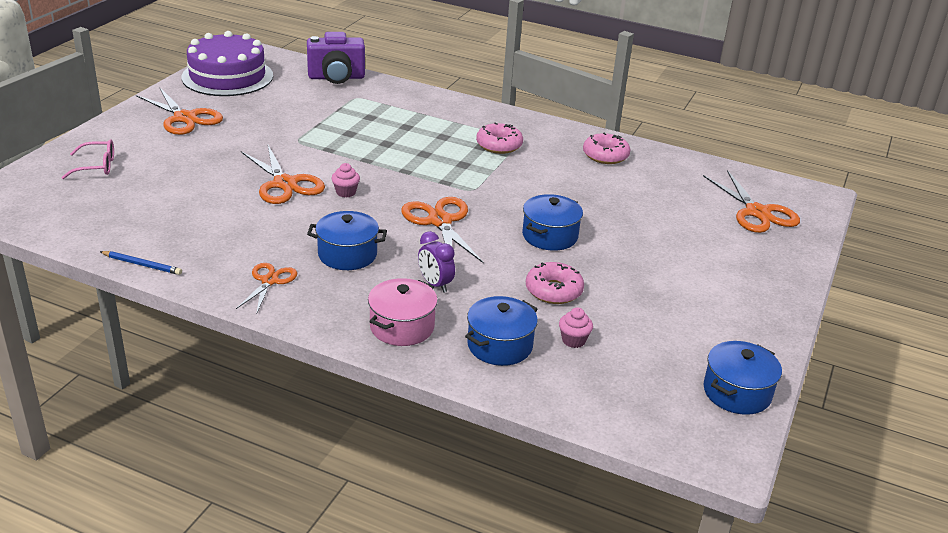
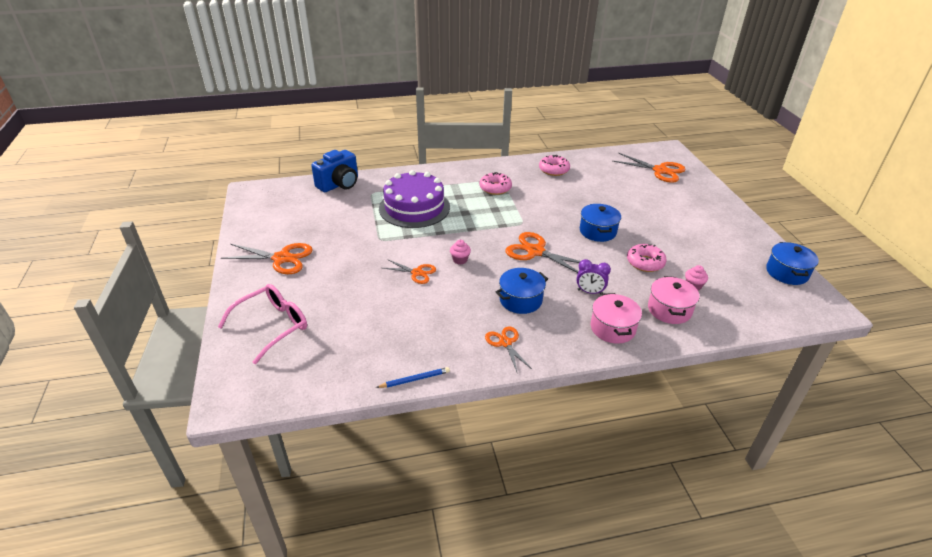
camera: 35 degrees left, 5 degrees up
(97, 166) = (273, 326): pink glasses -> pink glasses, size x1.62
(227, 76) = (265, 214): purple cake -> purple cake (414, 207)
(285, 184) = (417, 273): orange scissors -> orange scissors, size x0.61
(336, 77) = (339, 184): purple camera -> blue camera
(499, 345) = (669, 310): blue pot -> pink pot

